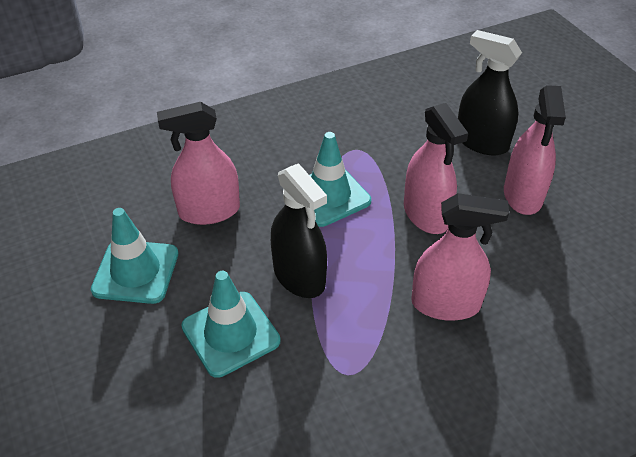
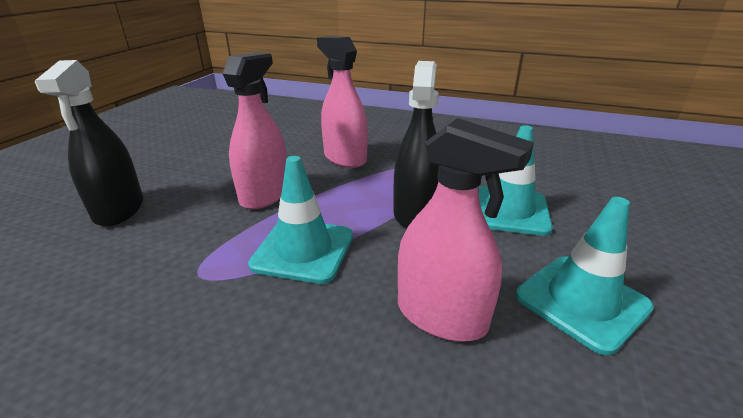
camera: 135 degrees left, 15 degrees down
(523, 195) = (191, 170): pink spray bottle -> none

